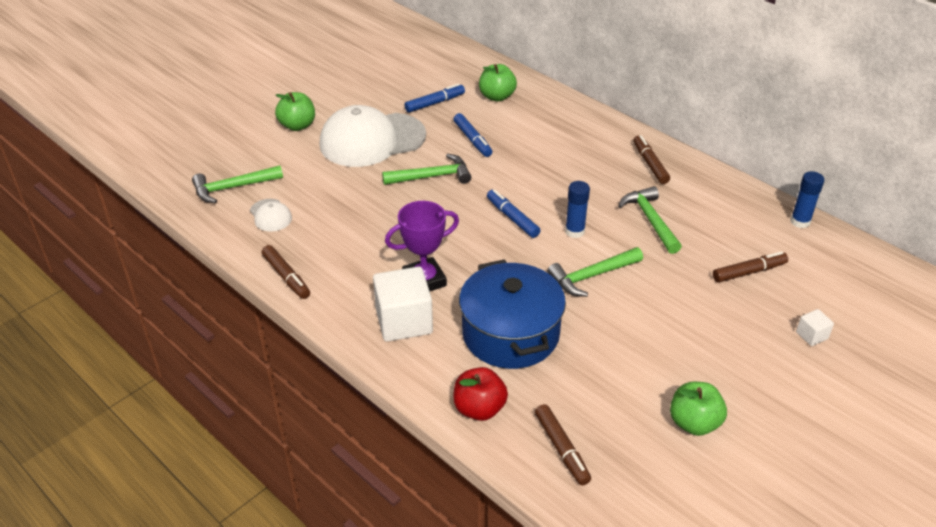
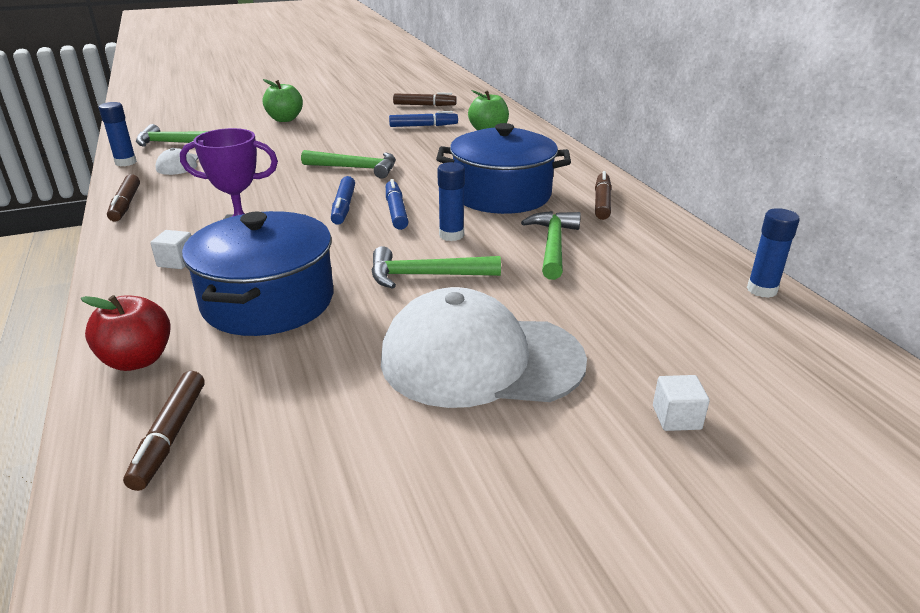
camera: 25 degrees right, 10 degrees down
(217, 227) = (125, 162): none -> blue glue stick
(372, 140) = (334, 137): white cap -> white cap (481, 359)
(404, 321) = (176, 262): white cube -> white cube, size x0.46
(472, 140) = (428, 153): blue marker -> blue marker (343, 207)
(573, 176) = (502, 195): none -> blue pot
(694, 423) = (382, 469): green apple -> none
(749, 272) = (639, 321): brown marker -> brown marker (424, 105)

